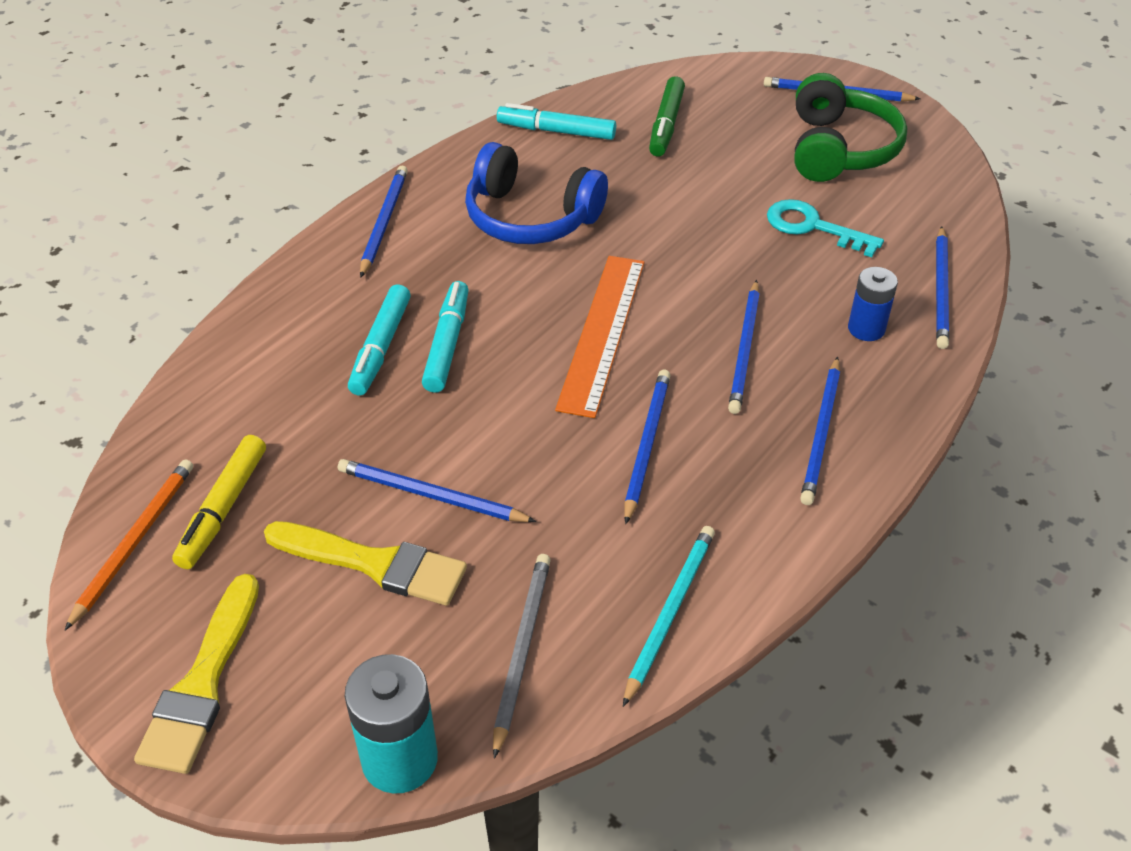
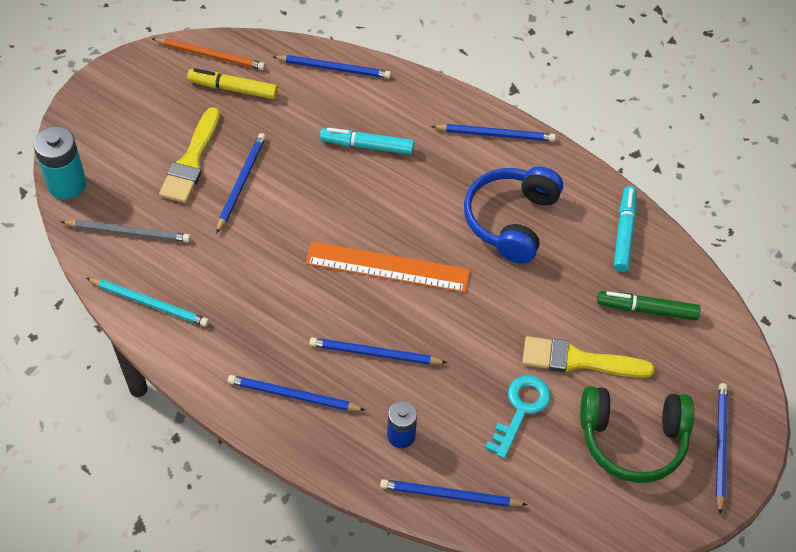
camera: 85 degrees right, 10 degrees up
(202, 683) = (118, 99): yellow brush -> yellow brush (578, 360)
(447, 344) = (372, 180): turquoise marker -> none
(646, 445) = (282, 293): blue pencil -> blue pencil (334, 68)

